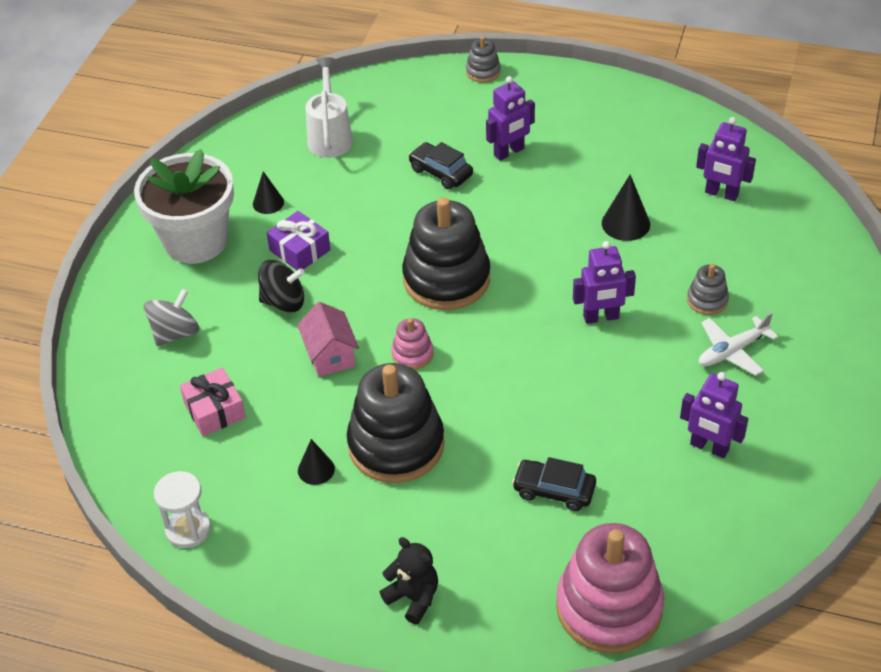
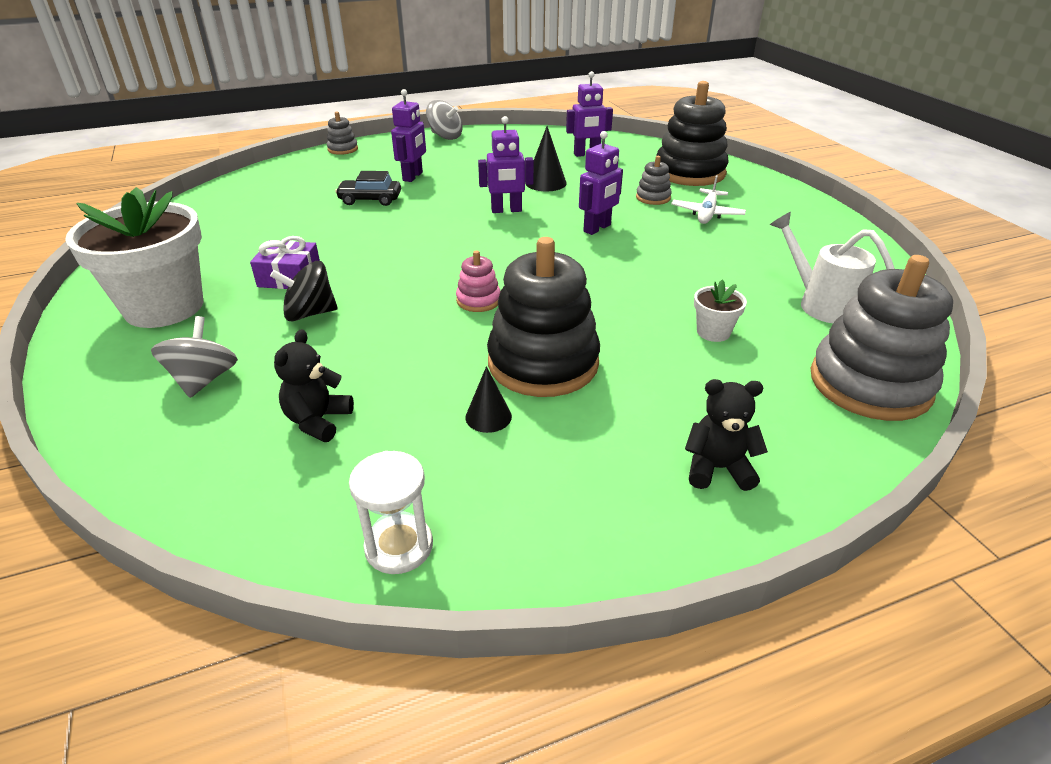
camera: 40 degrees left, 10 degrees down
(215, 410) = (318, 421): pink gift -> black teddy bear
(268, 203) = (223, 260): black cone -> none
(283, 302) = (310, 313): black spinning top -> black spinning top turned 150 degrees counterclockwise
(330, 137) = (246, 209): white watering can -> white watering can (821, 304)
(330, 355) = (401, 330): pink house -> none
(446, 279) = (449, 249): black stacking toy -> black stacking toy (689, 172)
(554, 490) = (713, 332): black car -> white flower pot
(604, 91) = (445, 136): none -> grey spinning top
(609, 607) = (870, 384): pink stacking toy -> grey stacking toy
(709, 447) = (773, 262): purple robot -> purple robot (506, 210)

